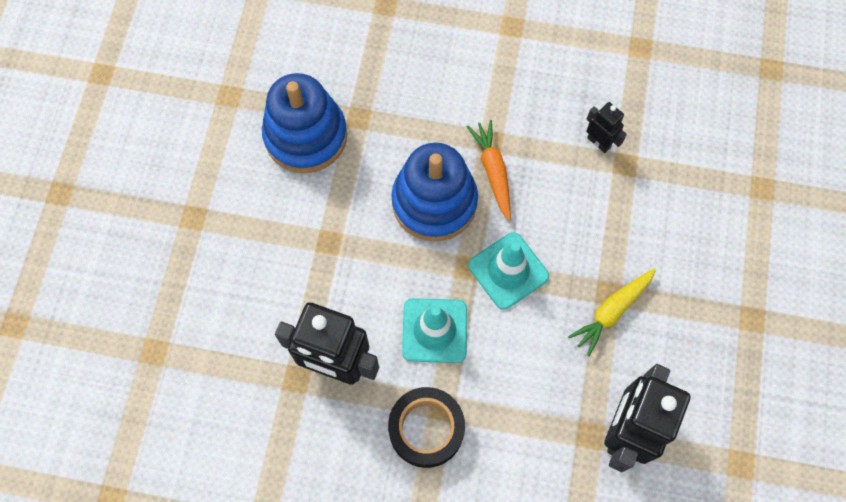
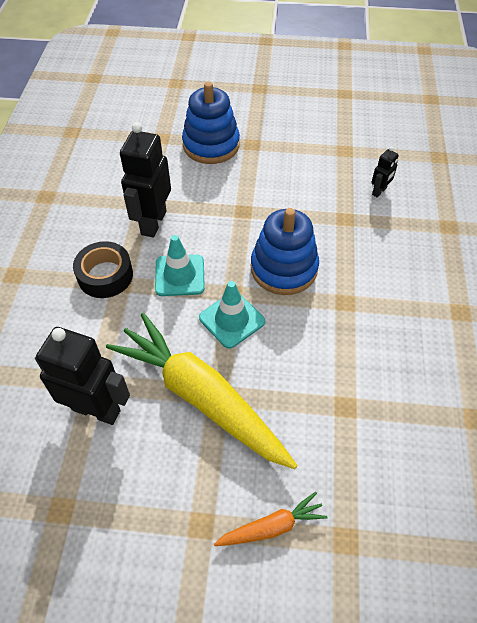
camera: 85 degrees right, 15 degrees down
(306, 136) = (323, 191): blue stacking toy -> blue stacking toy (211, 145)
(493, 172) = (317, 305): orange carrot -> orange carrot (271, 526)
(599, 142) = (362, 383): black robot -> black robot (379, 191)
(612, 311) = (201, 397): yellow carrot -> yellow carrot, size x2.23

